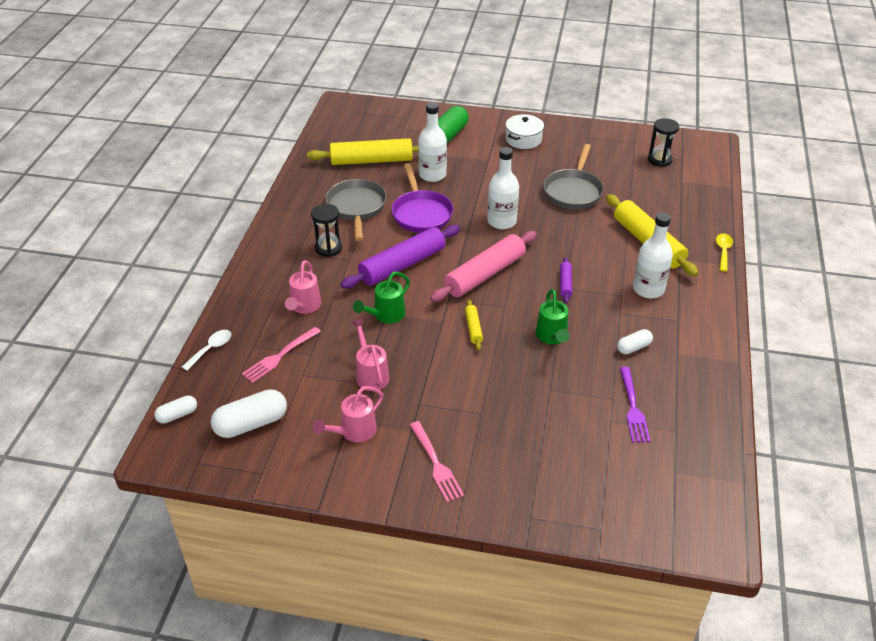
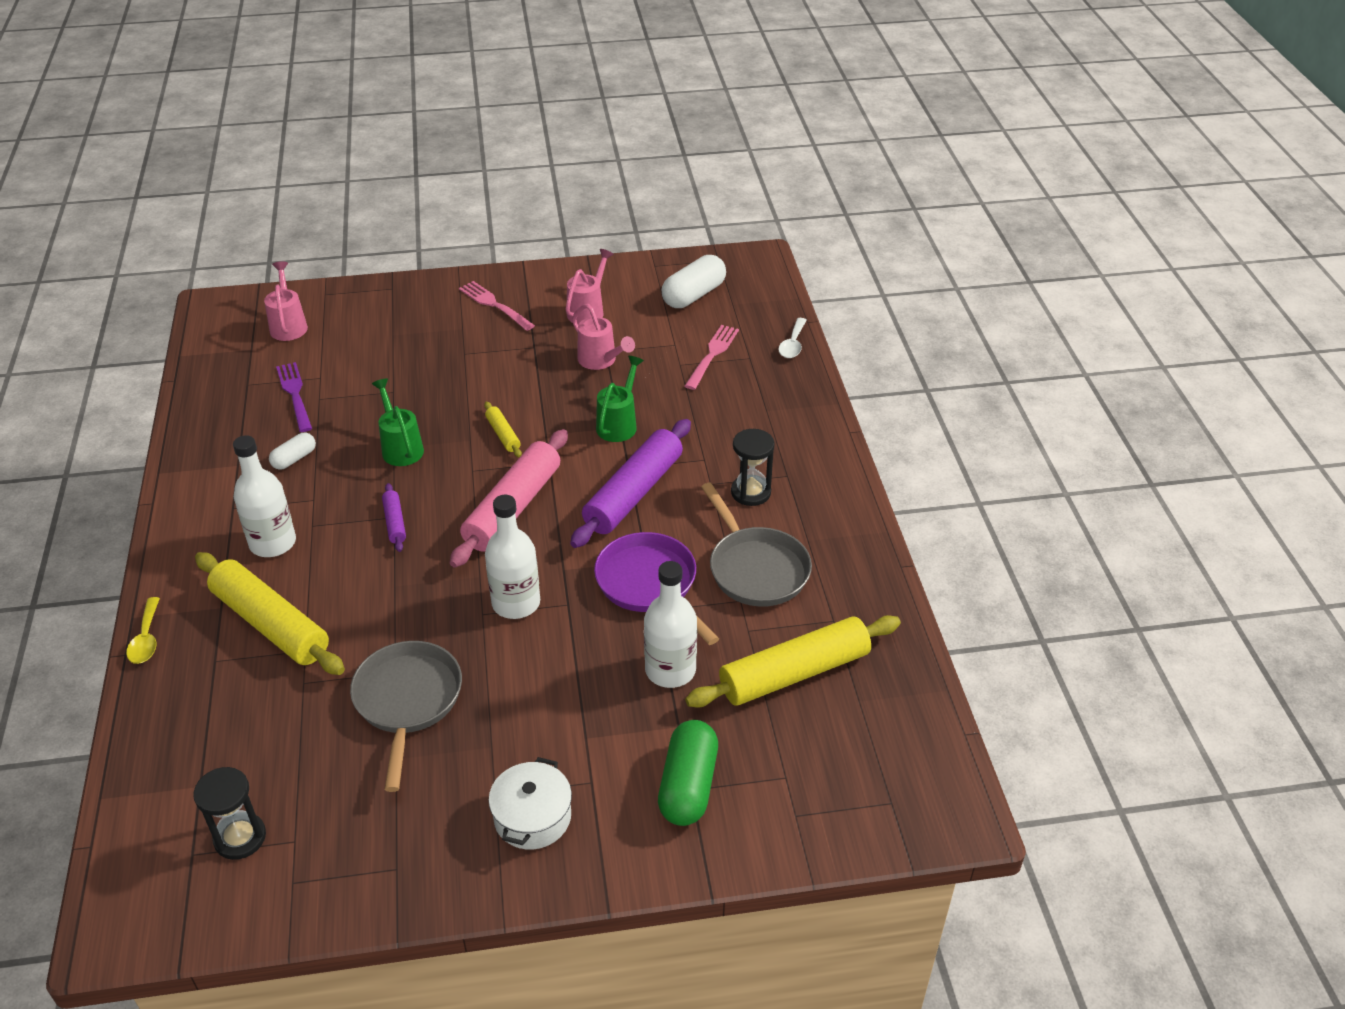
camera: 160 degrees right, 0 degrees up
(177, 415) = (771, 286): white capsule -> none
(304, 306) = (725, 410): pink watering can -> pink watering can (288, 325)

